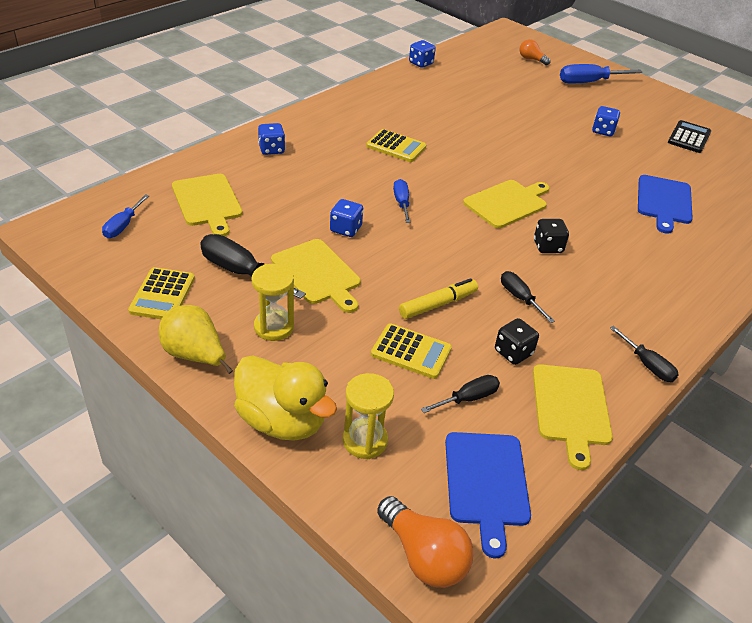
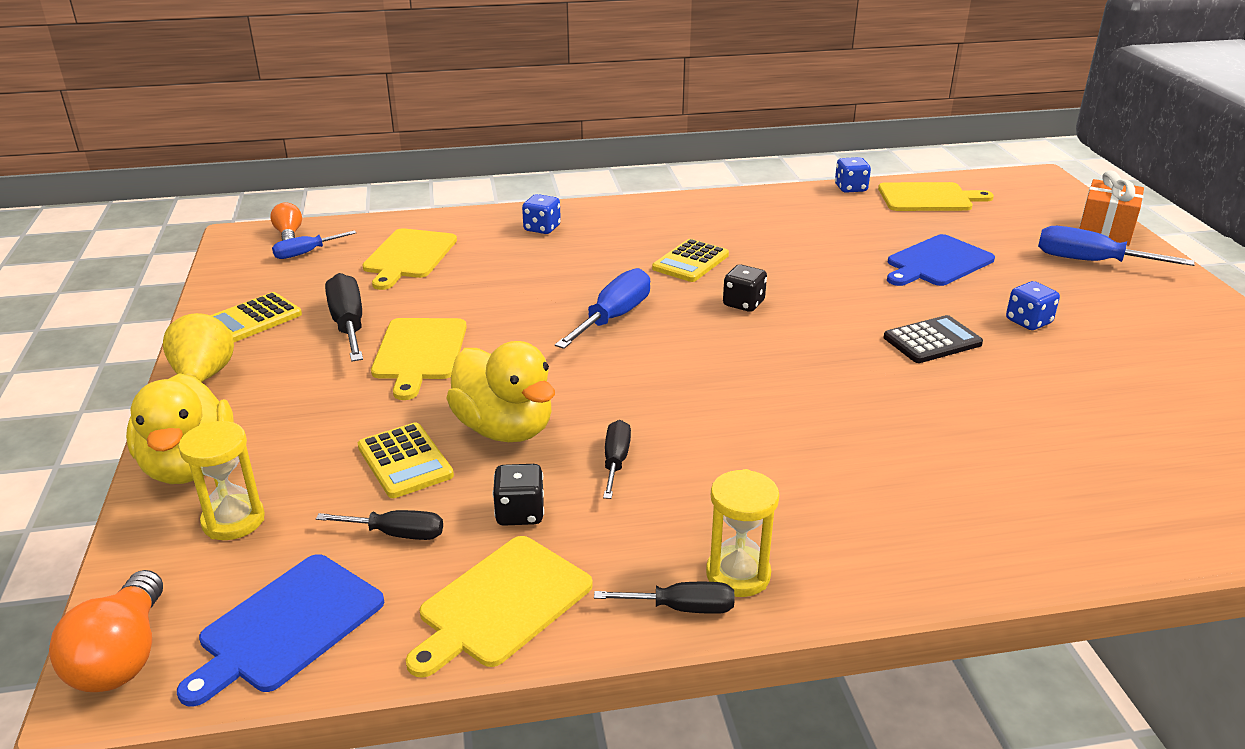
camera: 40 degrees right, 10 degrees down
(274, 327) = (306, 383): yellow hourglass -> yellow hourglass (738, 574)
(346, 229) = (511, 322): blue dice -> none
(396, 146) = (690, 262): yellow calculator -> yellow calculator turned 60 degrees clockwise
(401, 203) = (613, 317): blue screwdriver -> blue screwdriver, size x1.65
(438, 304) = (505, 429): yellow marker -> yellow duck
(507, 203) = (752, 358): yellow cutting board -> yellow cutting board (928, 198)
(531, 59) = (1029, 216): orange light bulb -> orange light bulb (289, 234)
(548, 247) = (738, 422): black dice -> black dice (743, 304)
(574, 59) = (1105, 230): none -> orange gift
(647, 365) = (682, 608): black screwdriver -> black screwdriver turned 90 degrees counterclockwise
(664, 202) = (1010, 432): blue cutting board -> blue cutting board (937, 262)
(689, 137) = (1183, 369): black calculator -> black calculator (932, 341)

